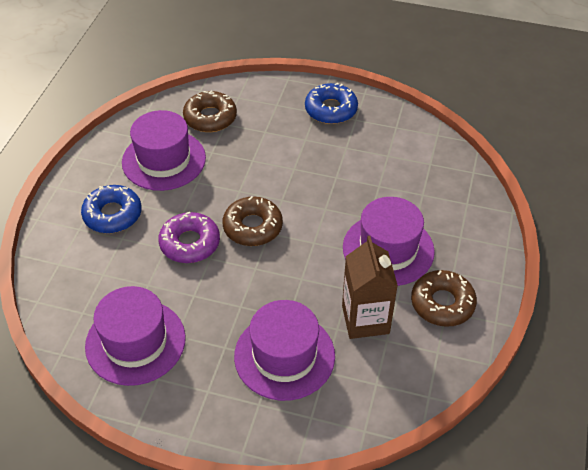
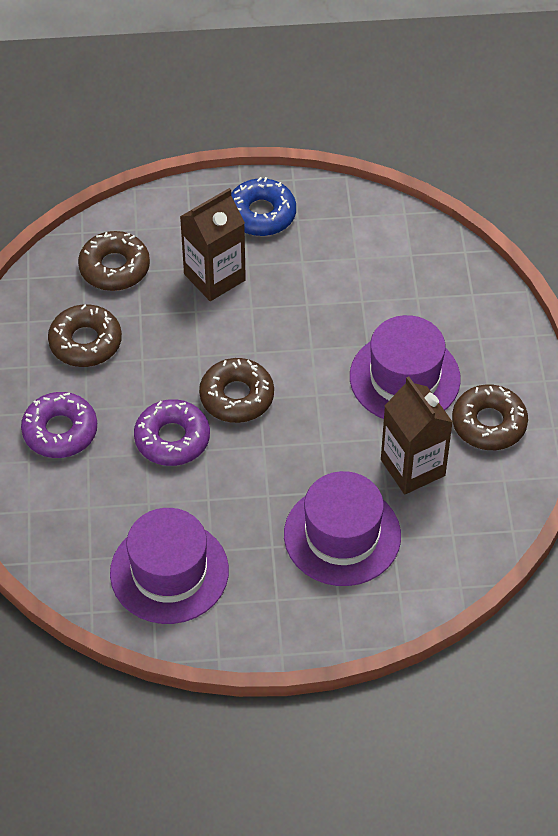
camera: 20 degrees left, 5 degrees up
(112, 214) = (60, 431): blue donut -> purple donut
(164, 160) = (85, 342): purple hat -> brown donut
(277, 141) = (214, 277): none -> brown carton

